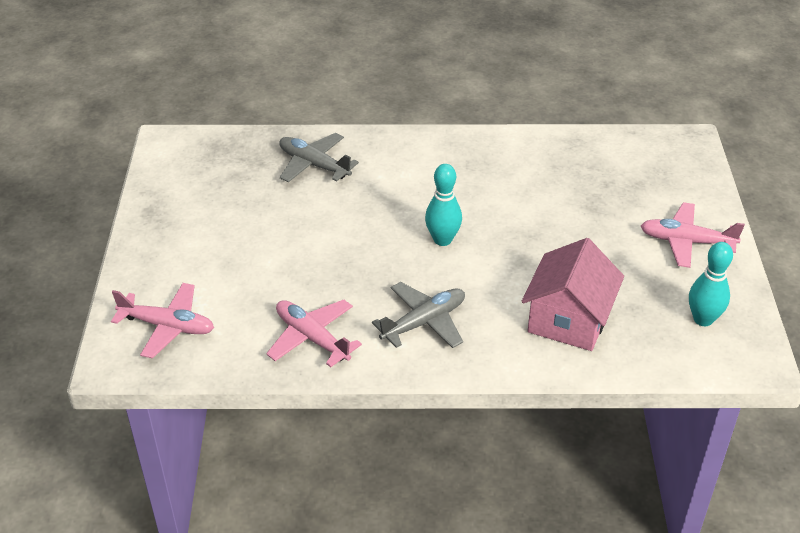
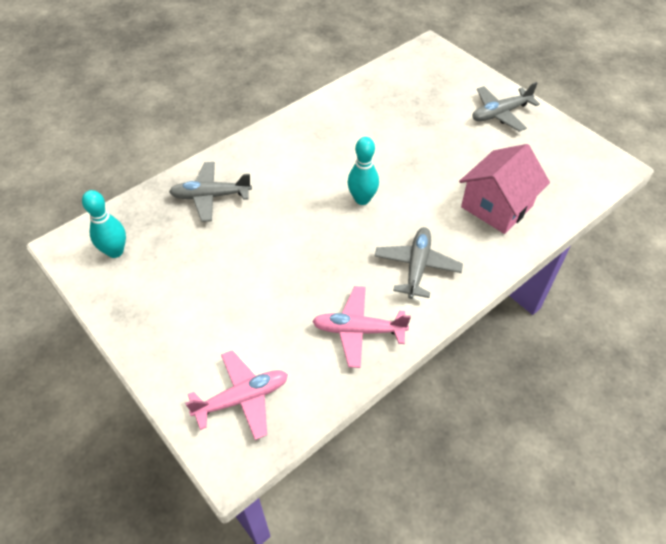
camera: 40 degrees left, 10 degrees up
(568, 320) = (497, 206): pink house -> pink house turned 60 degrees clockwise
(686, 242) = (500, 113): pink plane -> grey plane
(703, 319) = (563, 158): turquoise bowling pin -> turquoise bowling pin (115, 251)

